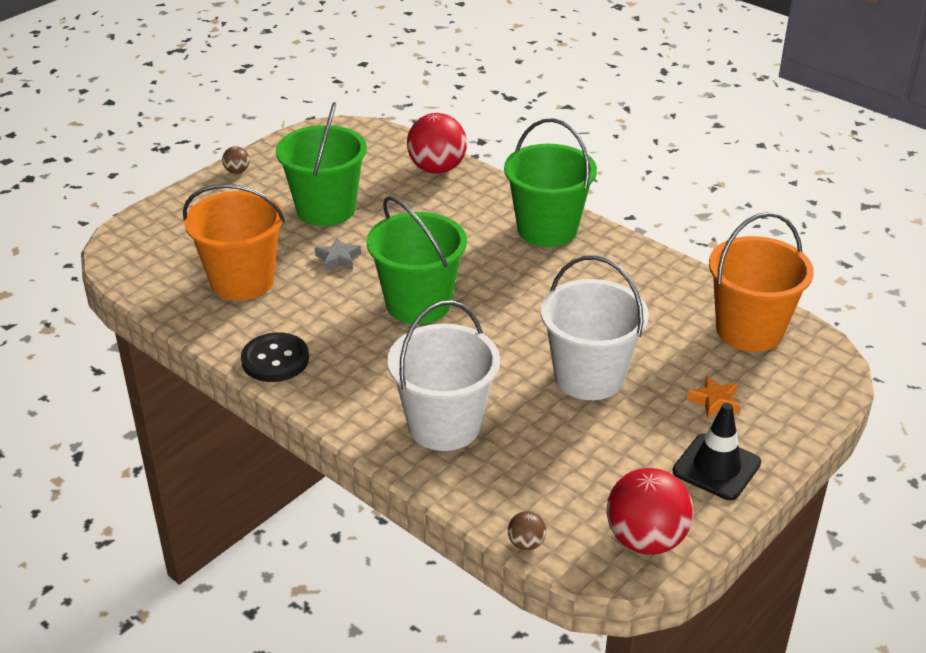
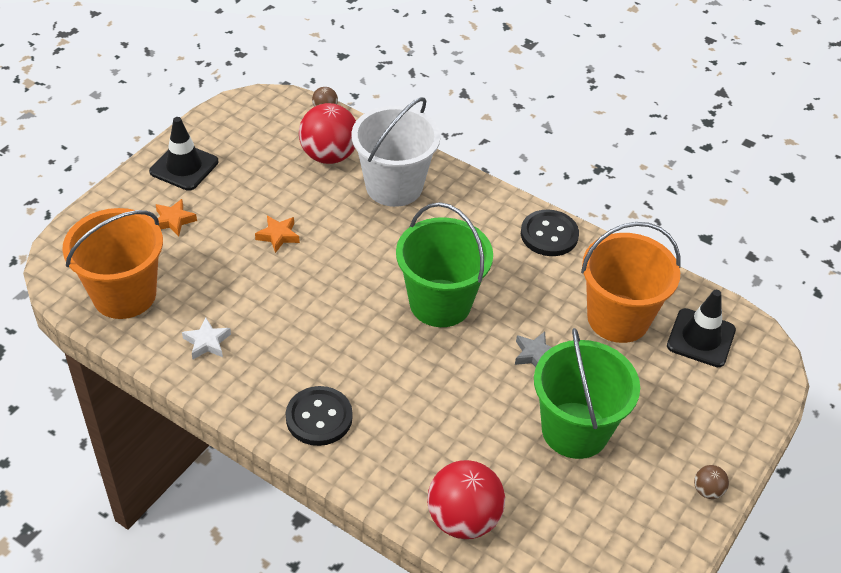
camera: 170 degrees right, 10 degrees up
(170, 261) = (701, 338): none -> black traffic cone
(547, 229) = (319, 417): green bucket -> black button
(589, 377) = (278, 236): white bucket -> orange star
(645, 539) = (244, 116): red ball -> red ball (329, 155)
(655, 286) = (207, 342): none -> white star

